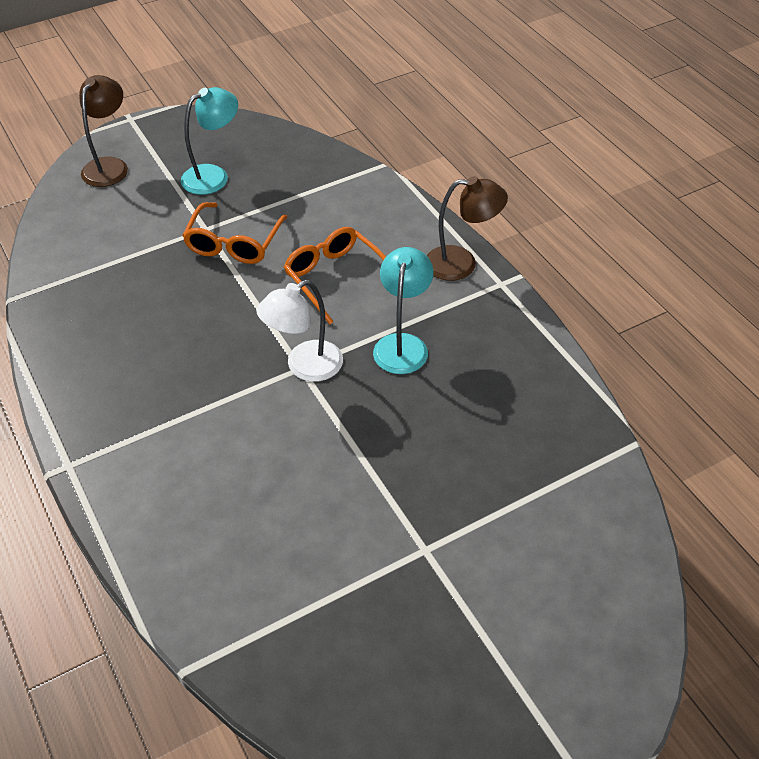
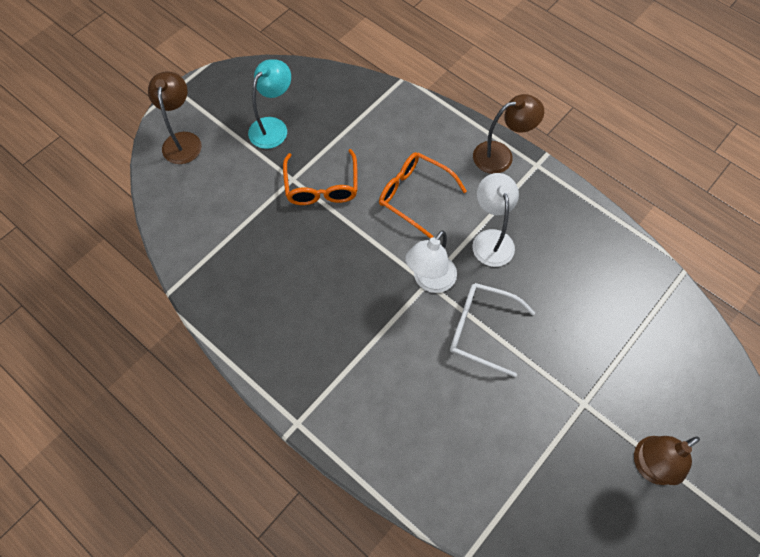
camera: 20 degrees left, 15 degrees up
(338, 433) = (481, 330): none -> white glasses
(402, 344) = (491, 239): turquoise lamp -> white lamp
(474, 646) = (649, 466): none -> brown lamp

